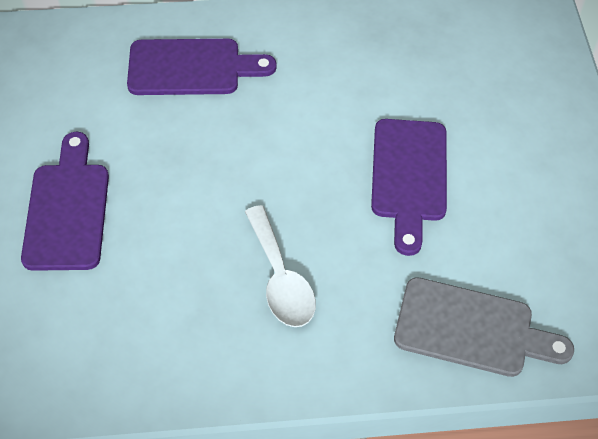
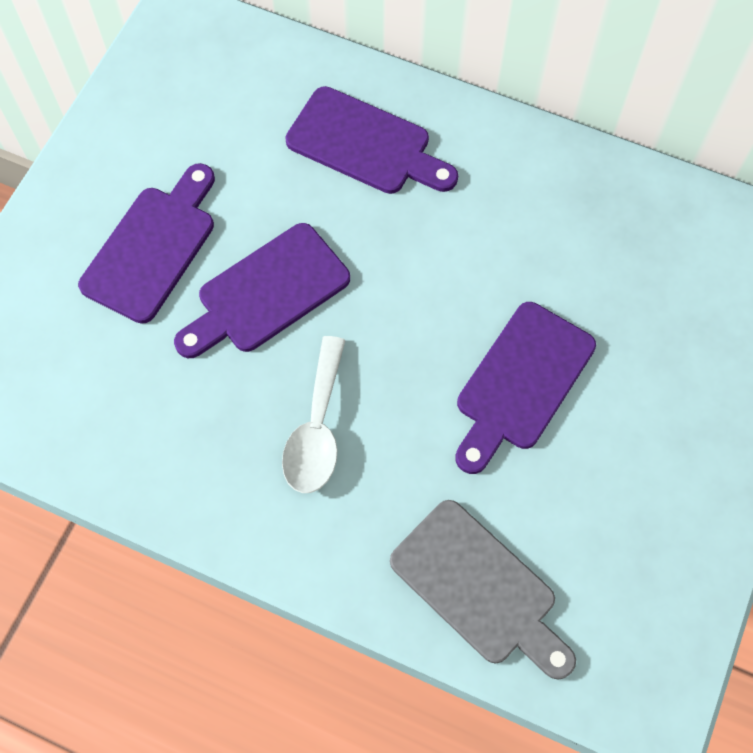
camera: 30 degrees right, 10 degrees up
(180, 201) = (267, 293): none -> purple cutting board

